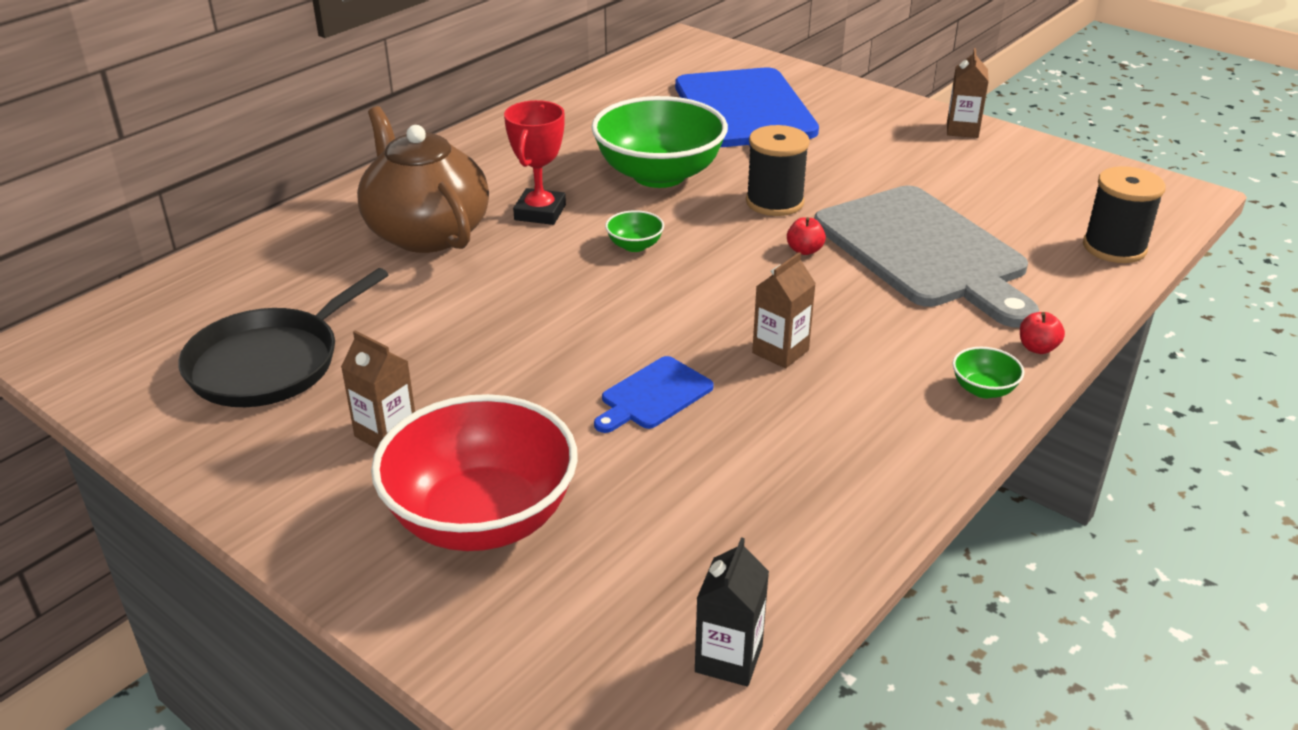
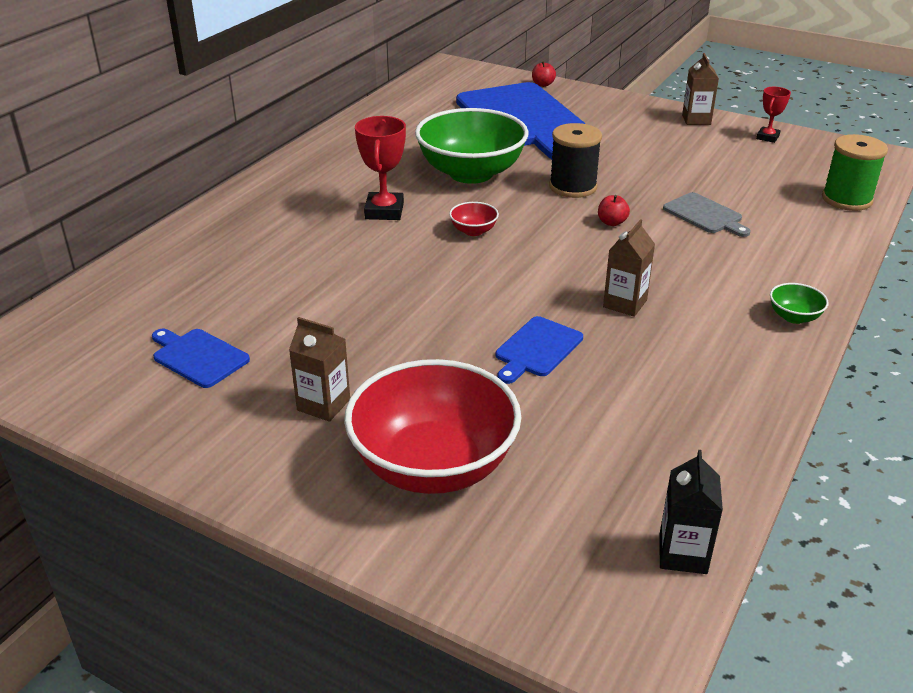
camera: 10 degrees left, 0 degrees up
(270, 363) = (198, 357): black pan -> blue cutting board
(426, 232) = (294, 236): brown teapot -> none
(634, 246) = (473, 231): green bowl -> red bowl
(923, 251) = (705, 215): grey cutting board -> grey cutting board, size x0.44
(1037, 348) = (821, 281): red apple -> red apple (543, 84)
(1044, 159) = (767, 137): none -> red trophy
(1114, 247) = (846, 199): black spool -> green spool

